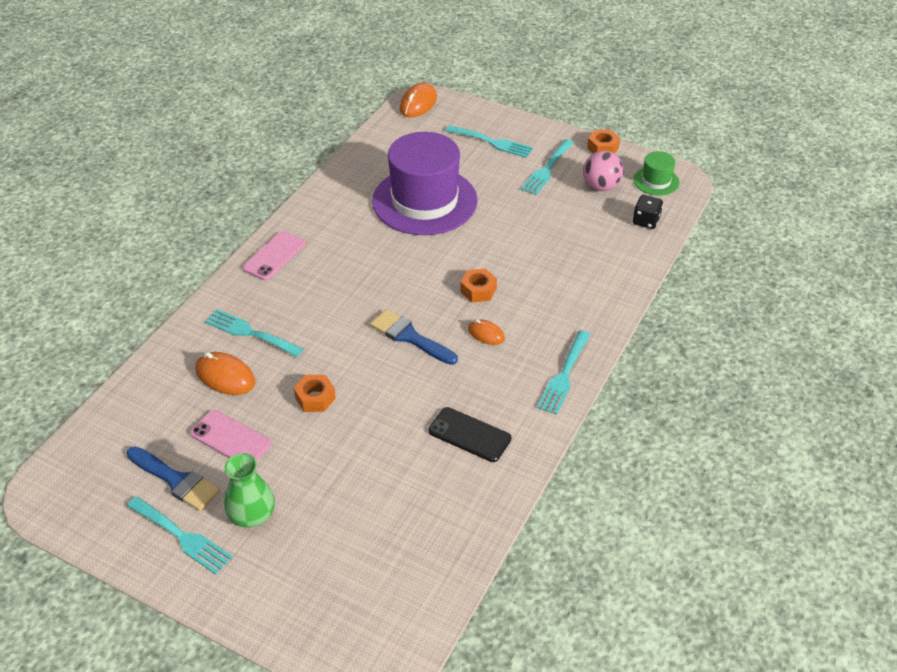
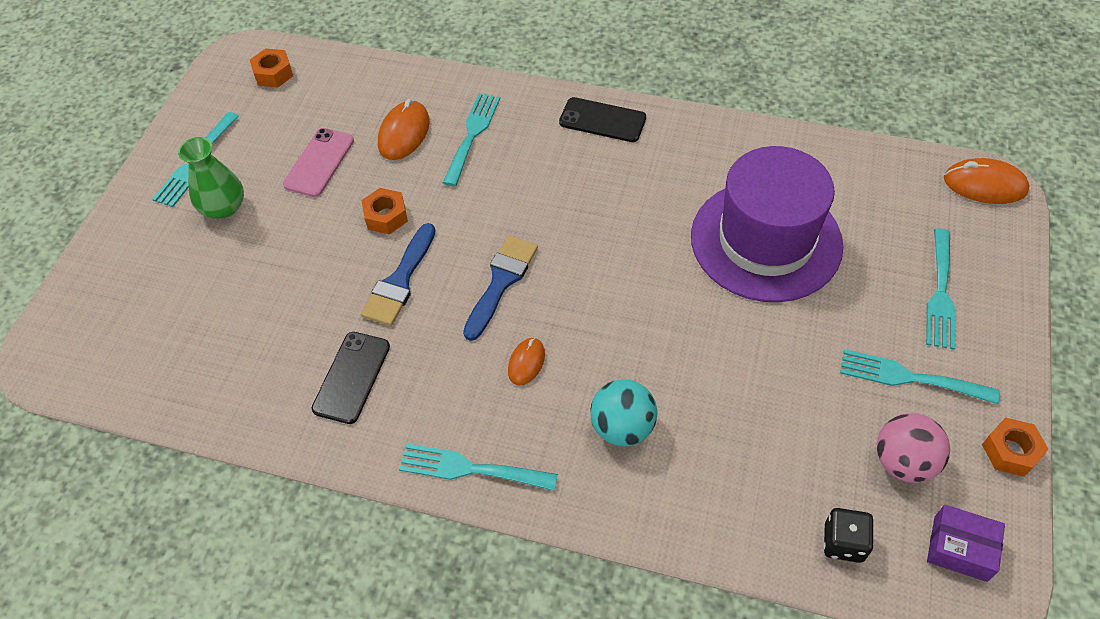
camera: 80 degrees right, 10 degrees up
(176, 480) = (262, 138): blue brush -> blue brush (400, 281)
(274, 256) = (602, 120): pink phone -> black phone
(478, 290) = (606, 338): orange nut -> orange nut (273, 74)
(550, 295) = (622, 427): none -> turquoise ball
(656, 181) = (960, 548): green hat -> purple box

